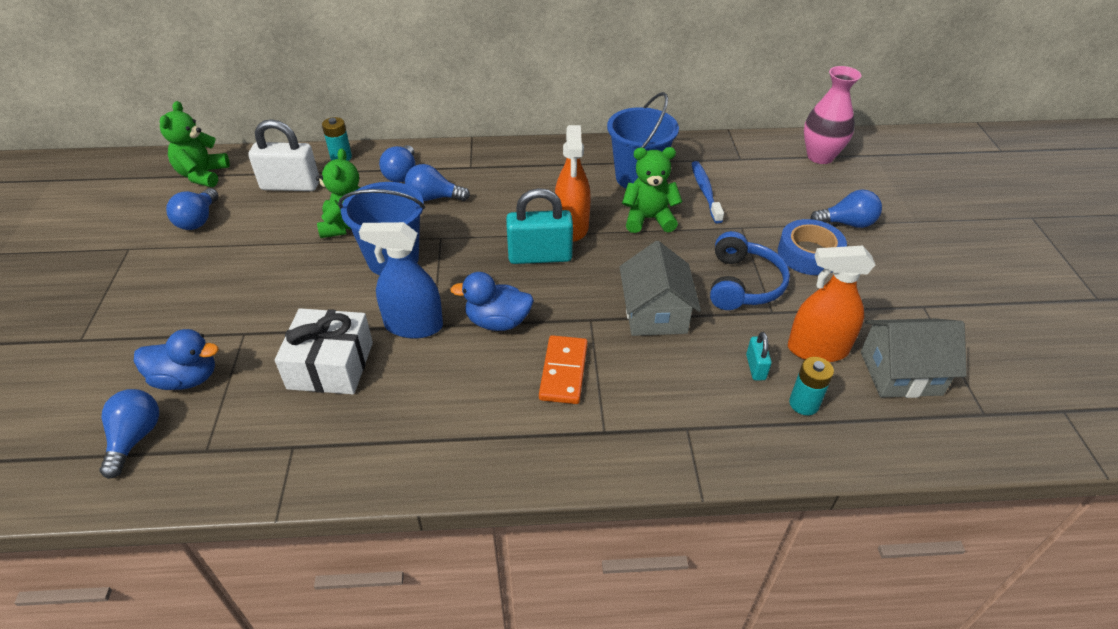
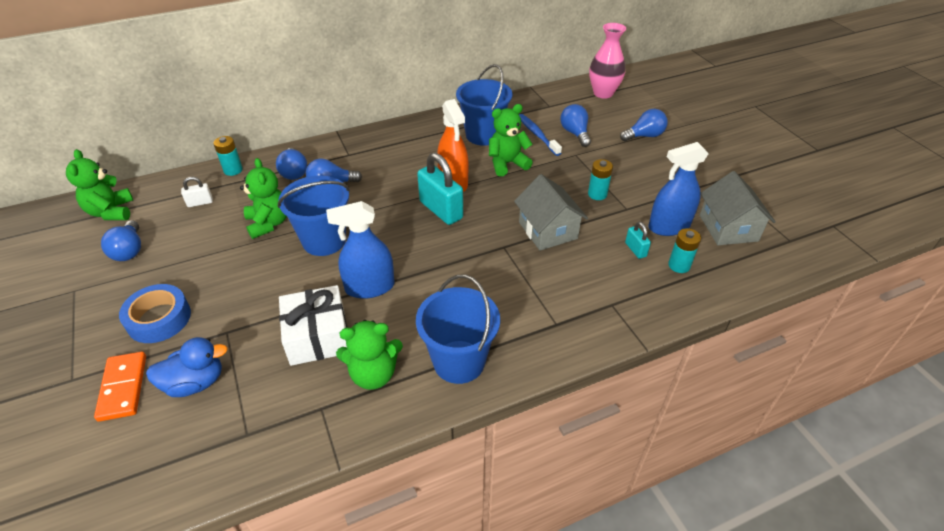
camera: 20 degrees left, 0 degrees up
(135, 438) = (176, 445): blue light bulb -> blue light bulb (575, 133)
(290, 185) = (200, 203): white padlock -> white padlock, size x0.49
(366, 426) = (373, 374): none -> green teddy bear
(466, 441) = (459, 361): none -> blue bucket
(497, 322) = (435, 267): blue duck -> none
(540, 256) = (441, 210): turquoise padlock -> turquoise padlock turned 75 degrees clockwise
(564, 372) = (504, 290): orange domino -> orange domino (123, 387)
(742, 284) = (597, 194): blue headphones -> turquoise battery
(809, 254) = (630, 163): blue tape -> blue tape (159, 319)
(817, 349) = (669, 226): orange spray bottle -> blue spray bottle
(900, 373) = (728, 228): grey house -> grey house turned 75 degrees counterclockwise

